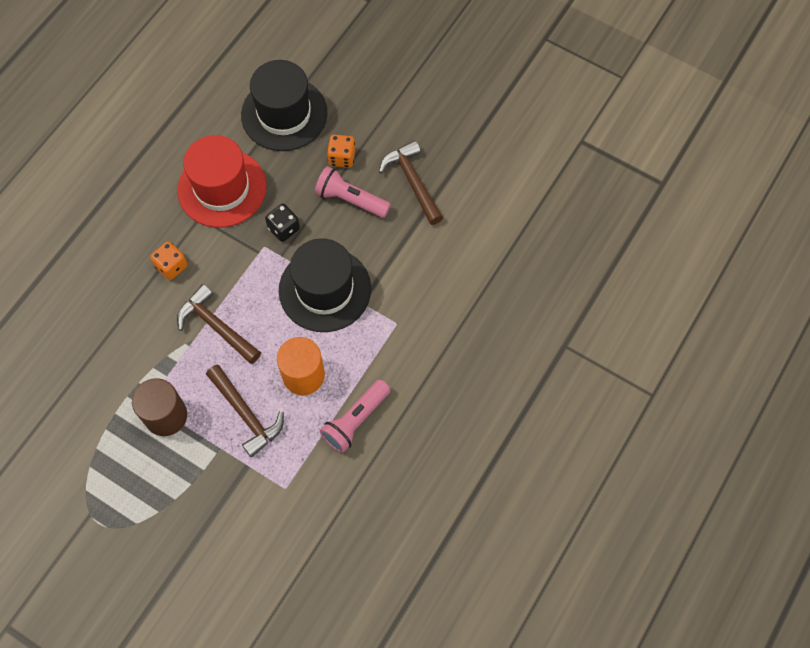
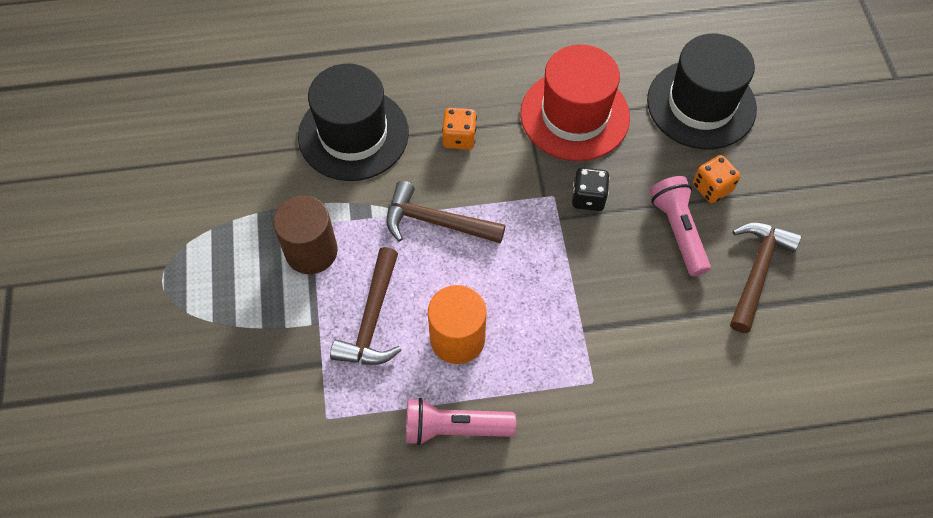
camera: 50 degrees right, 5 degrees down
(217, 326) = (436, 222): brown hammer -> brown hammer turned 75 degrees counterclockwise
(325, 289) = (563, 285): black hat -> black hat (353, 134)

